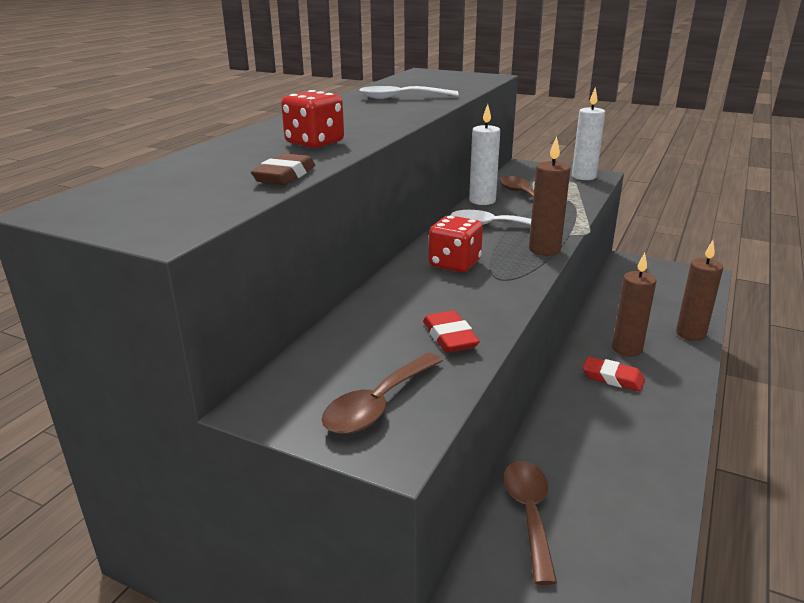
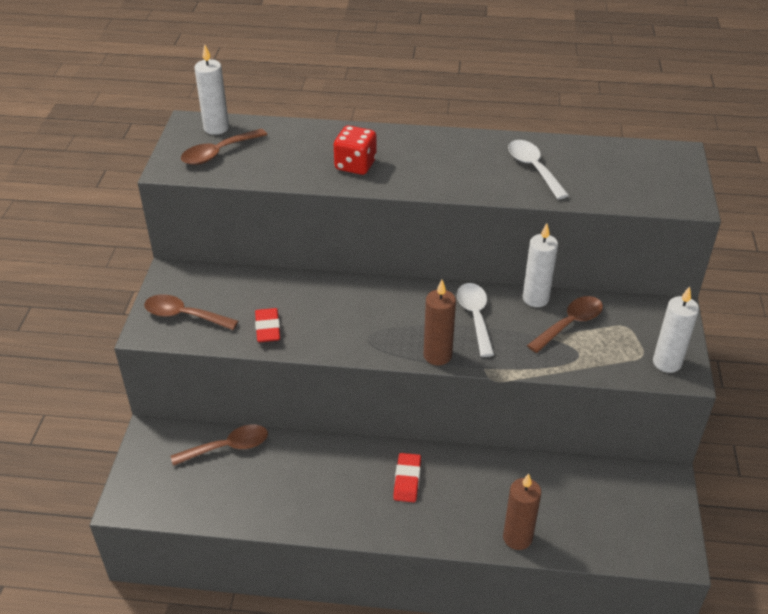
camera: 70 degrees right, 15 degrees up
(106, 195) = (216, 128): none -> white candle
(178, 199) = (218, 153): none -> brown spoon
(285, 175) = (275, 175): brown eraser -> none
(449, 337) = (268, 328): red eraser -> red eraser turned 60 degrees counterclockwise
(454, 264) = (382, 308): red dice -> none
(627, 349) = (461, 487): brown candle -> none

